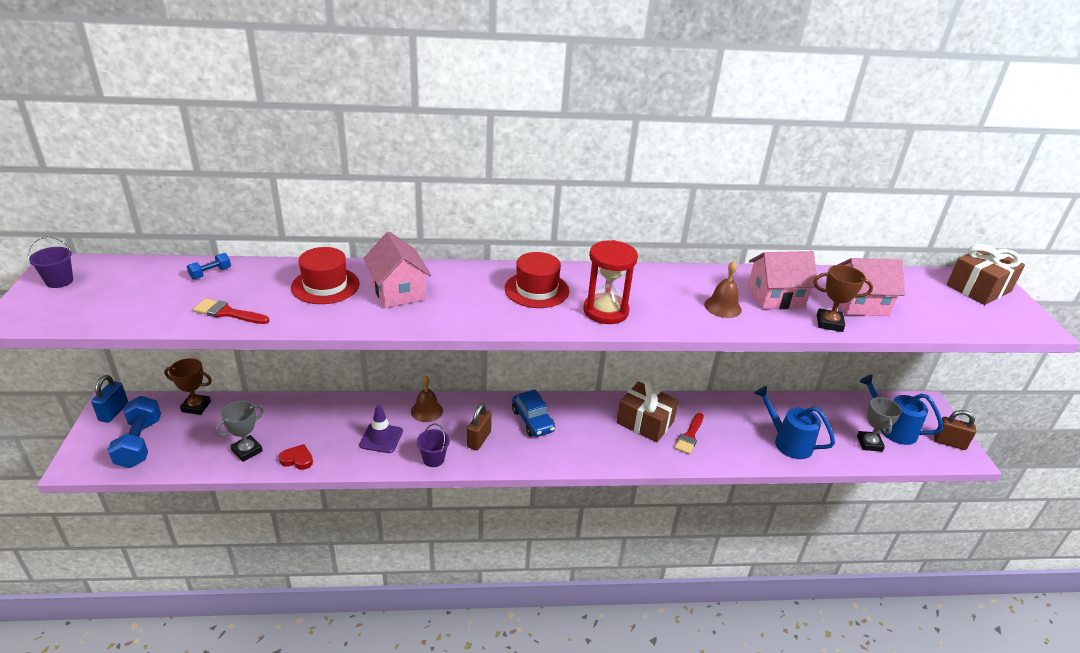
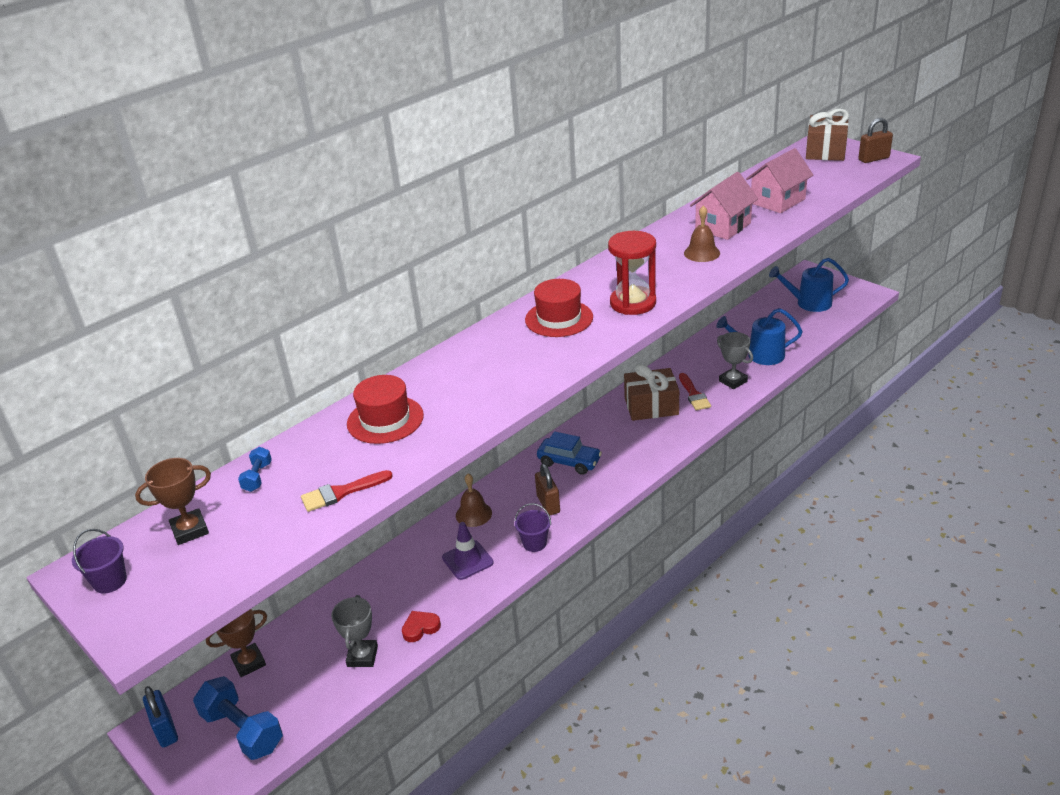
camera: 35 degrees left, 0 degrees up
(398, 291) = (455, 385): pink house -> none
(829, 323) = (780, 224): brown trophy -> brown trophy (190, 530)
(869, 443) = (808, 322): grey trophy -> grey trophy (733, 381)
(949, 443) = (850, 291): brown padlock -> brown padlock (873, 159)

